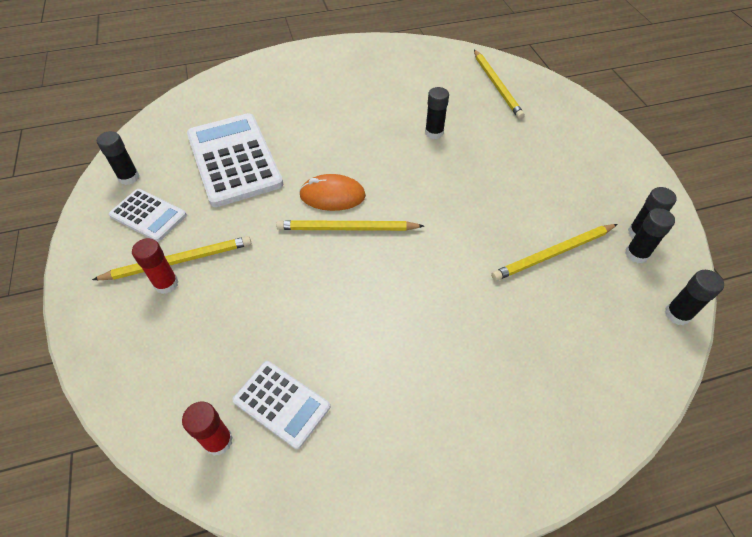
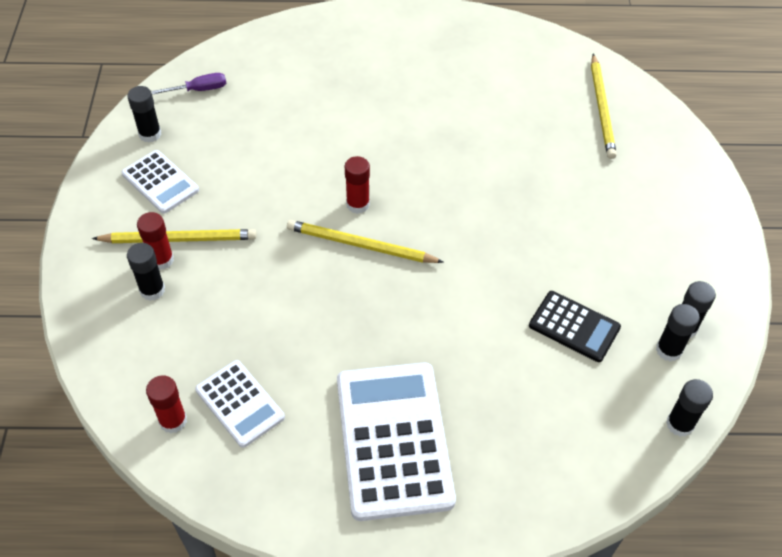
camera: 15 degrees right, 0 degrees up
(166, 133) = (200, 89): none -> purple screwdriver
(234, 159) = (265, 138): white calculator -> white calculator (394, 440)
(332, 195) = (358, 204): orange mouse -> red glue stick
(434, 133) = (500, 154): black glue stick -> black glue stick (152, 290)
(553, 254) = (574, 327): yellow pencil -> black calculator

